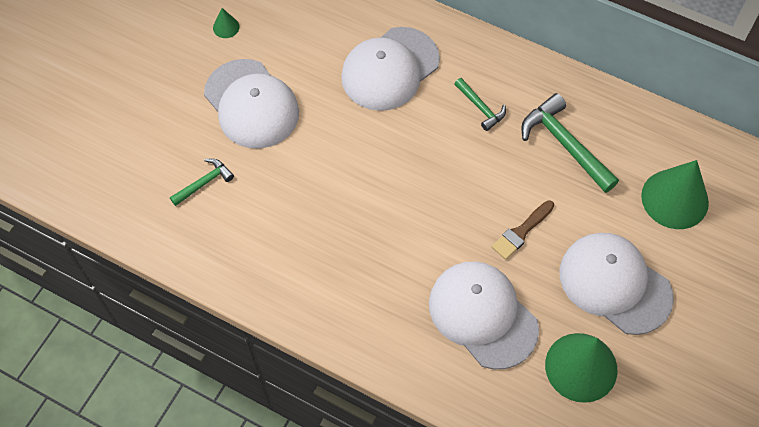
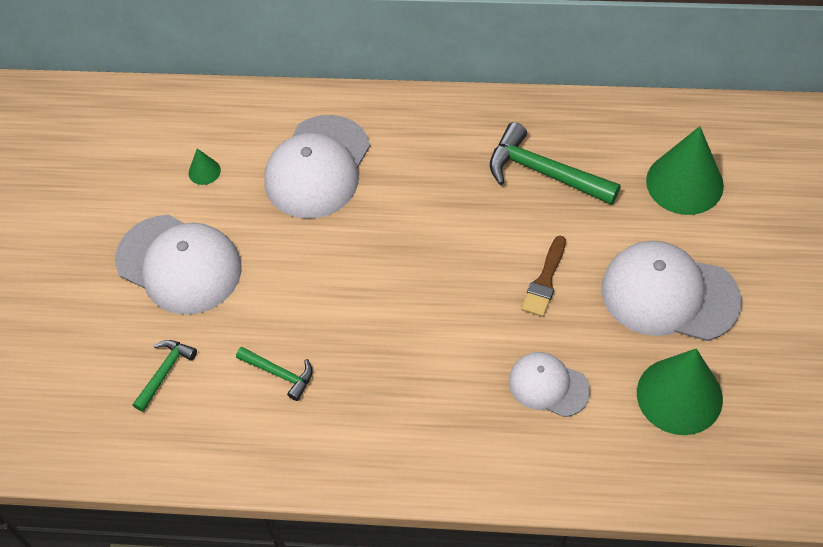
camera: 20 degrees left, 5 degrees down
(226, 27) = (109, 193): green cone -> green cone (204, 171)
(480, 108) = (436, 170): green hammer -> green hammer (279, 374)
(482, 315) = (548, 386): white cap -> white cap, size x0.58

